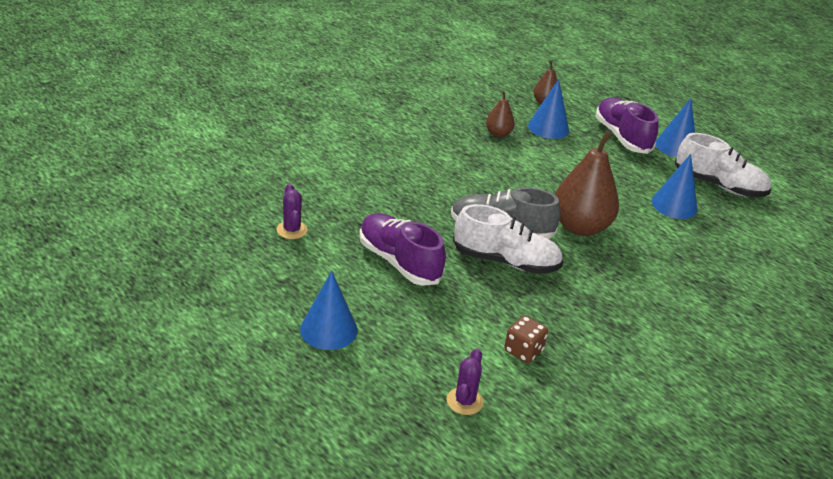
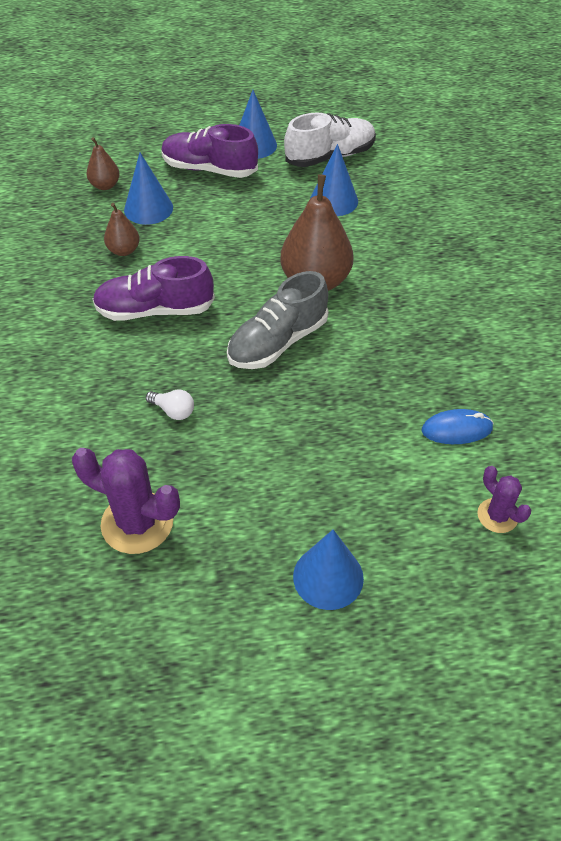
camera: 50 degrees left, 15 degrees up
(292, 230) = (137, 523): purple cactus -> purple cactus, size x1.77
(390, 209) = (173, 411): none -> white light bulb
(399, 262) = (264, 453): purple shoe -> purple shoe (155, 310)
(505, 261) = (325, 366): white shoe -> none
(523, 351) = (456, 429): brown dice -> blue mouse

